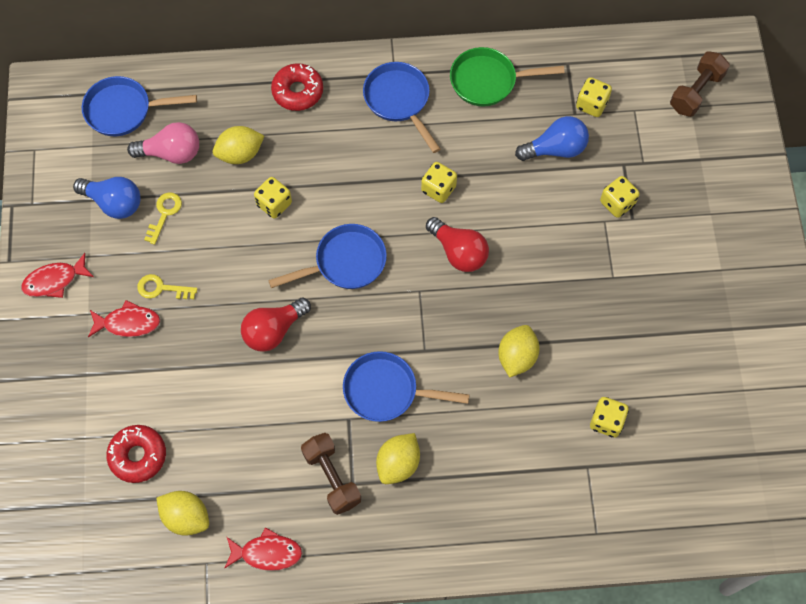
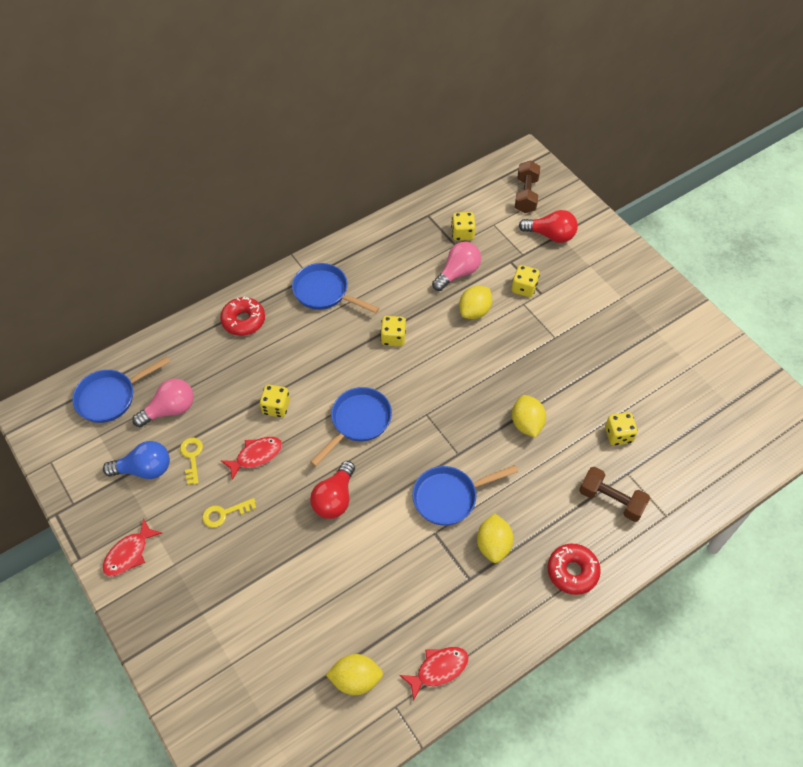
camera: 30 degrees left, 10 degrees down
(128, 323) = (213, 554): red fish -> red fish (256, 456)
(138, 456) = (285, 653): red donut -> red donut (572, 571)
(240, 154) = (226, 384): yellow lemon -> yellow lemon (474, 311)
(332, 477) = (450, 583): brown dumbbell -> brown dumbbell (611, 500)
(458, 252) = (437, 373): red light bulb -> red light bulb (550, 235)
(488, 81) = (380, 251): green pan -> none
(555, 149) = (458, 273): blue light bulb -> pink light bulb

